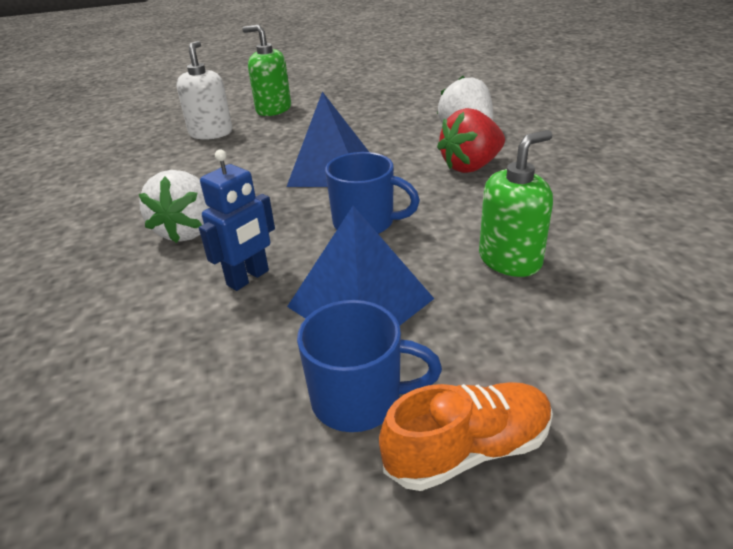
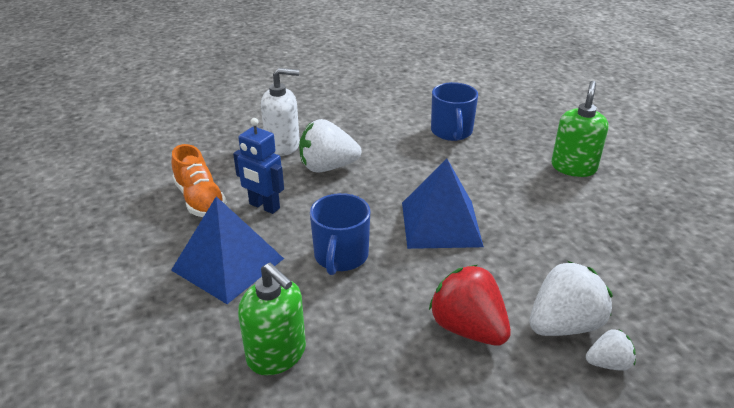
camera: 80 degrees right, 0 degrees up
(211, 133) = (501, 142): white soap dispenser -> white soap dispenser (283, 145)
(359, 399) = (131, 272): blue mug -> blue mug (451, 132)
(468, 450) = (74, 324): orange shoe -> orange shoe (200, 200)
(503, 124) = (608, 363): none -> white strawberry

